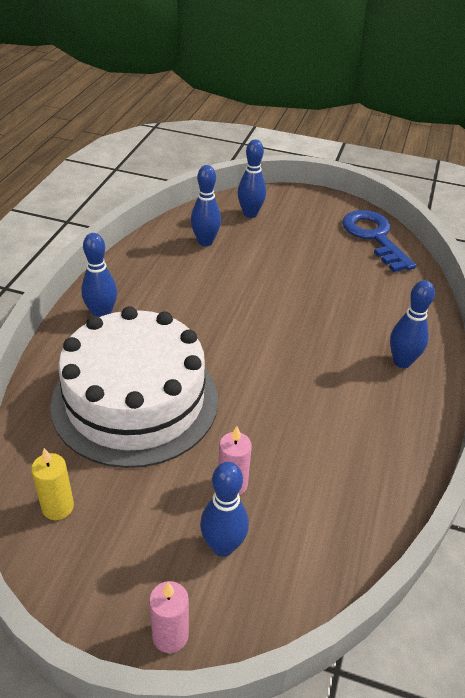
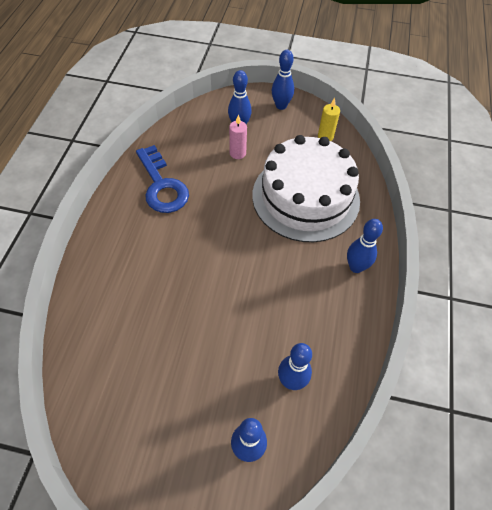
camera: 175 degrees right, 15 degrees up
(170, 635) = (257, 95): pink candle -> none
(374, 237) = (101, 419): blue key -> blue key (162, 185)
(402, 362) = (118, 245): blue bowling pin -> blue bowling pin (281, 106)

